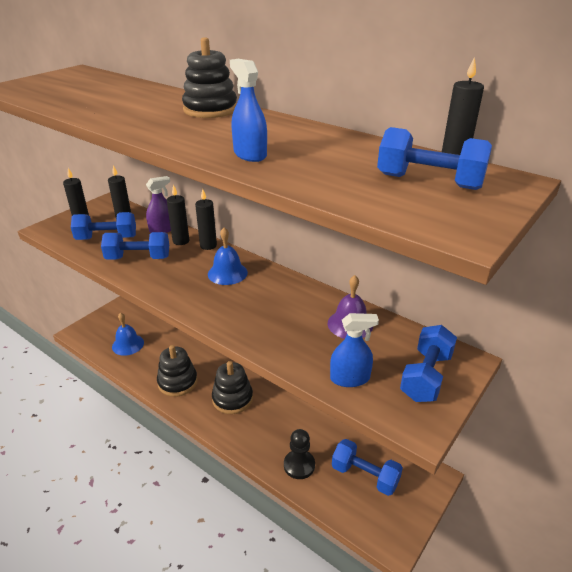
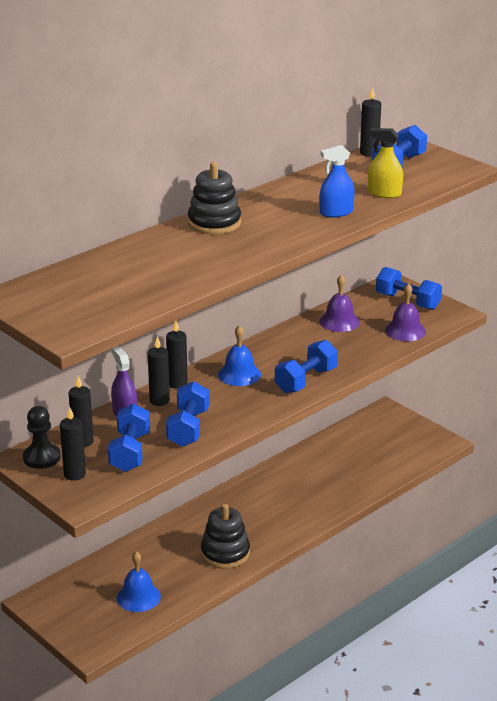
camera: 80 degrees left, 5 degrees down
(232, 398) = (264, 513): black stacking toy -> none
(299, 465) = (361, 479): black pawn -> black pawn (42, 457)
(320, 177) = (384, 193): none -> yellow spray bottle
(349, 378) = (405, 331): blue spray bottle -> purple bell
(365, 475) = (379, 444): blue dumbbell -> blue dumbbell (305, 380)

